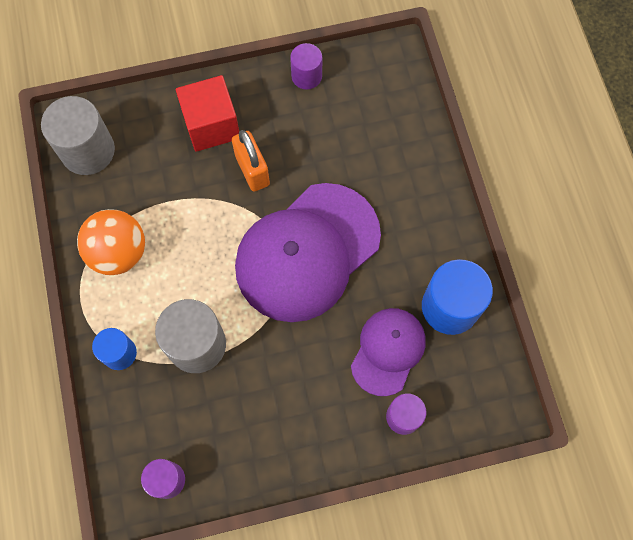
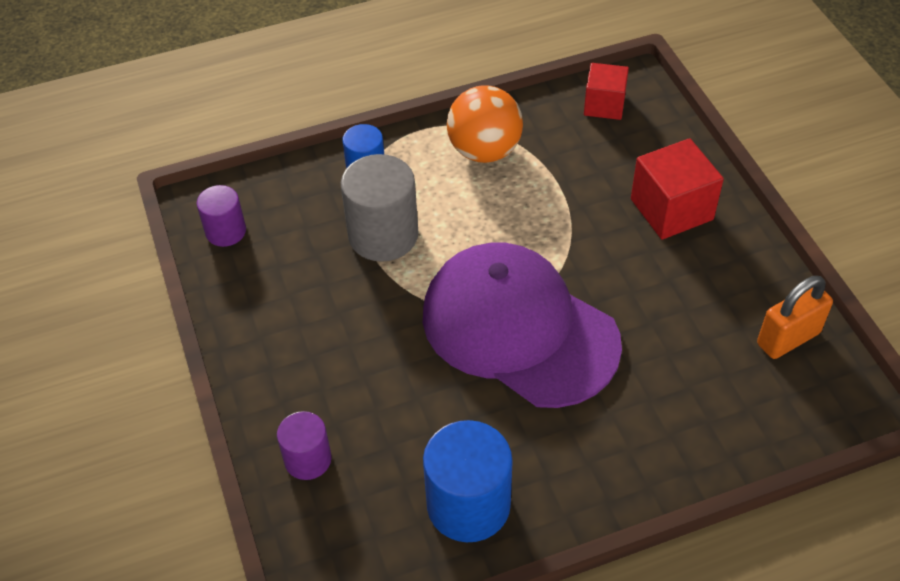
camera: 85 degrees right, 20 degrees down
(88, 151) = (604, 105): grey cylinder -> red cube
(252, 170) = (620, 258): orange padlock -> orange padlock (788, 338)
(306, 76) = (778, 299): purple cylinder -> none
(388, 351) = (395, 433): purple cap -> none

